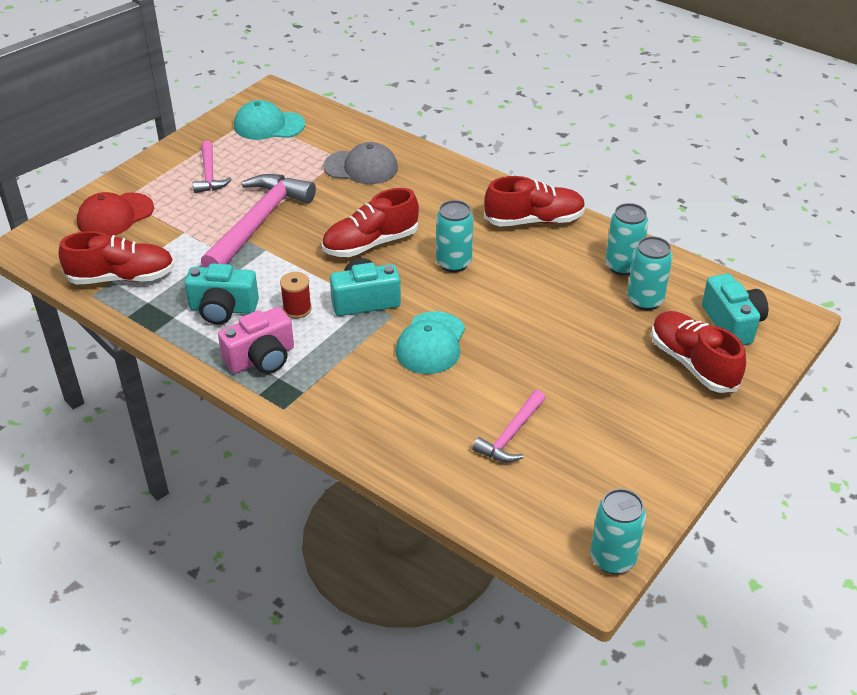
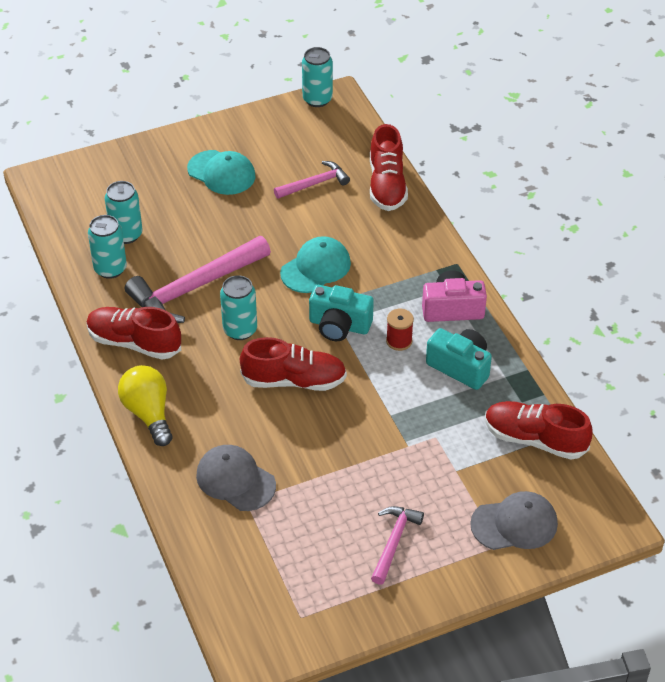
camera: 150 degrees left, 5 degrees up
(115, 215) = (514, 524): red cap -> grey cap
(258, 223) = (380, 450): pink hammer -> pink hammer (195, 288)
(268, 125) = (289, 594): turquoise cap -> turquoise cap (221, 173)
(469, 181) = (148, 413): none -> yellow light bulb
(693, 363) = (147, 178): red shoe -> red shoe (387, 185)
(732, 323) = (86, 192): turquoise camera -> none

